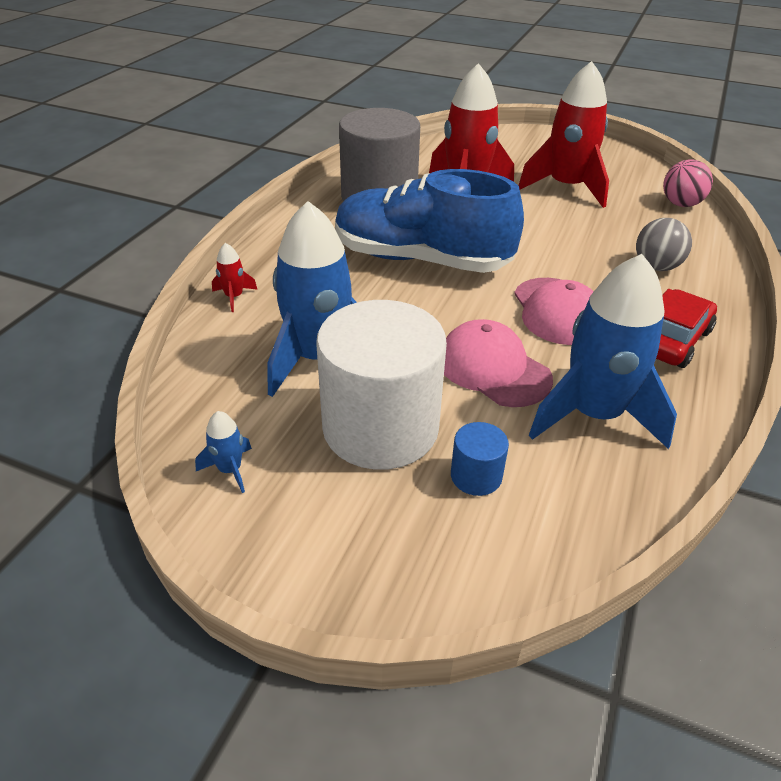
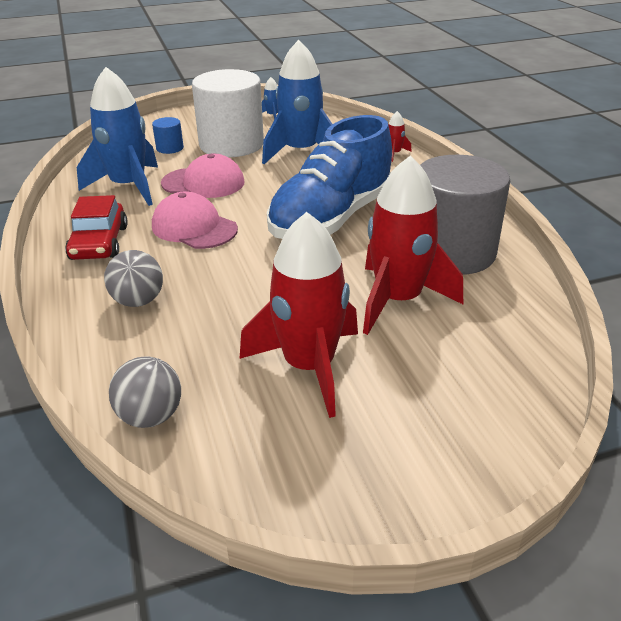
camera: 140 degrees right, 5 degrees down
(421, 259) = (331, 219): blue shoe -> blue shoe turned 150 degrees clockwise
(681, 204) = (150, 416): pink ball -> grey ball

